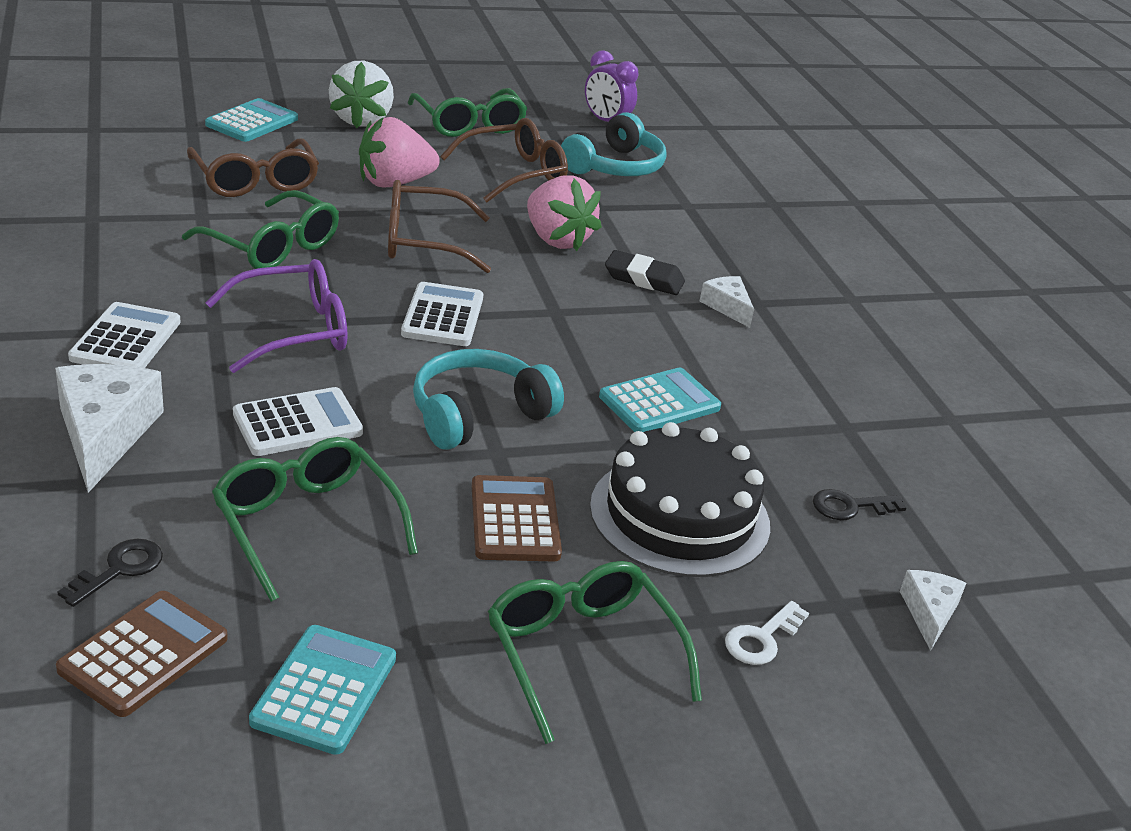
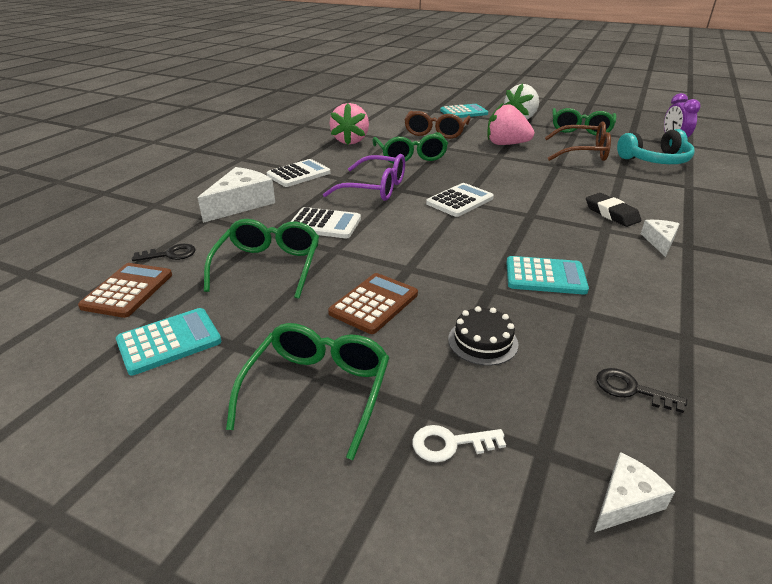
camera: 45 degrees right, 0 degrees up
(144, 654) = (128, 291): brown calculator -> brown calculator turned 60 degrees counterclockwise
(423, 242) = (490, 169): brown glasses -> none
(478, 414) = (421, 248): turquoise headphones -> none
(556, 240) = (573, 184): pink strawberry -> pink strawberry (350, 141)
(679, 515) = (482, 341): black cake -> black cake, size x0.50

